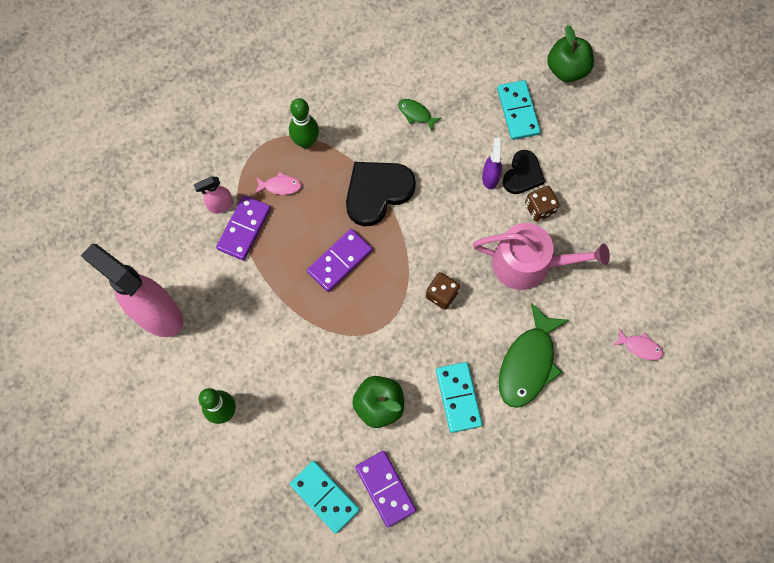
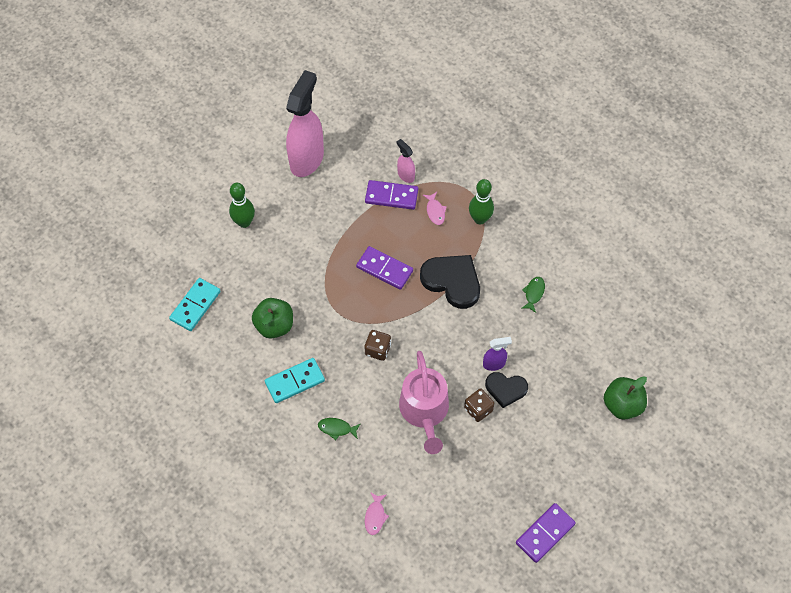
camera: 75 degrees right, 10 degrees down
(385, 489) = (210, 345): purple domino -> purple domino (545, 533)
(518, 111) = (565, 373): turquoise domino -> none
(528, 363) = (337, 428): green fish -> green fish, size x0.46

